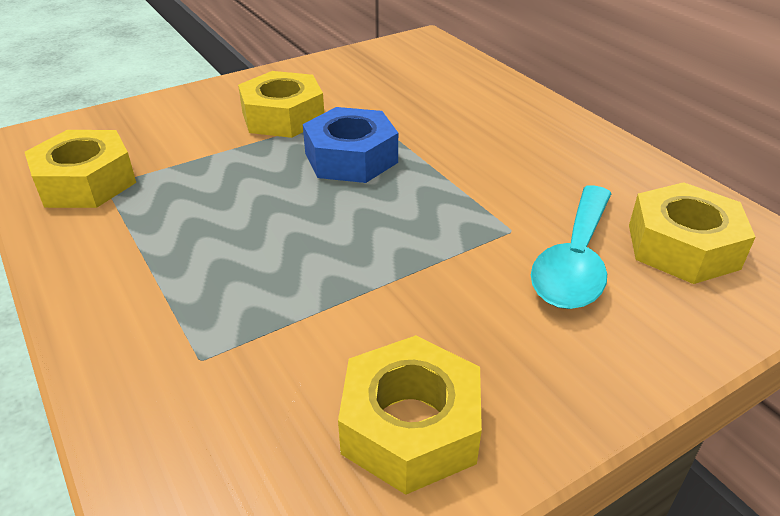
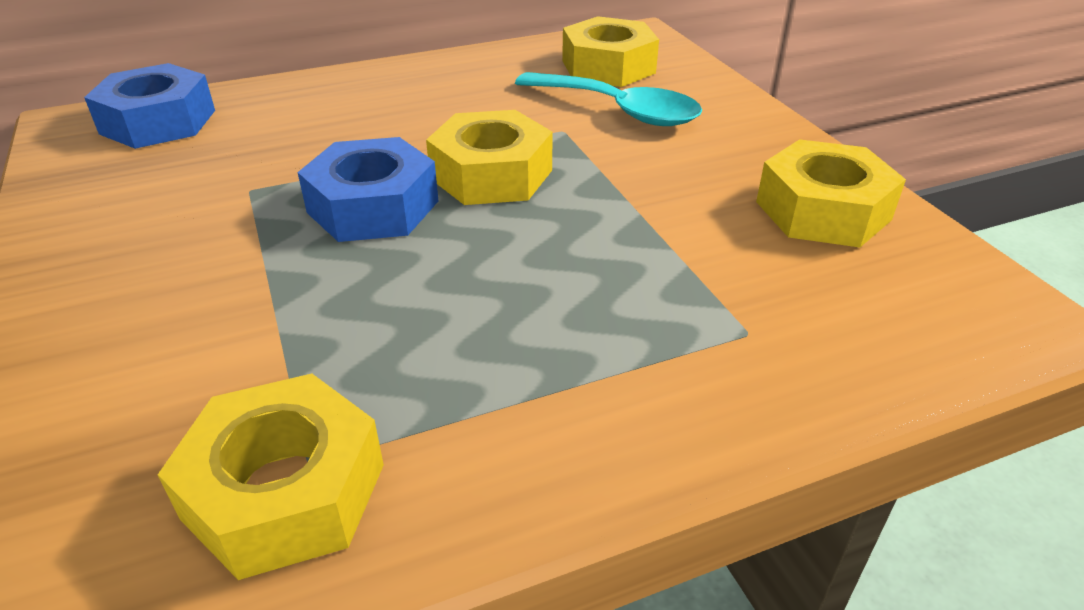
camera: 80 degrees left, 0 degrees up
(283, 117) = (210, 257): yellow nut -> yellow nut (491, 174)
(436, 63) = (158, 122): none -> blue nut

